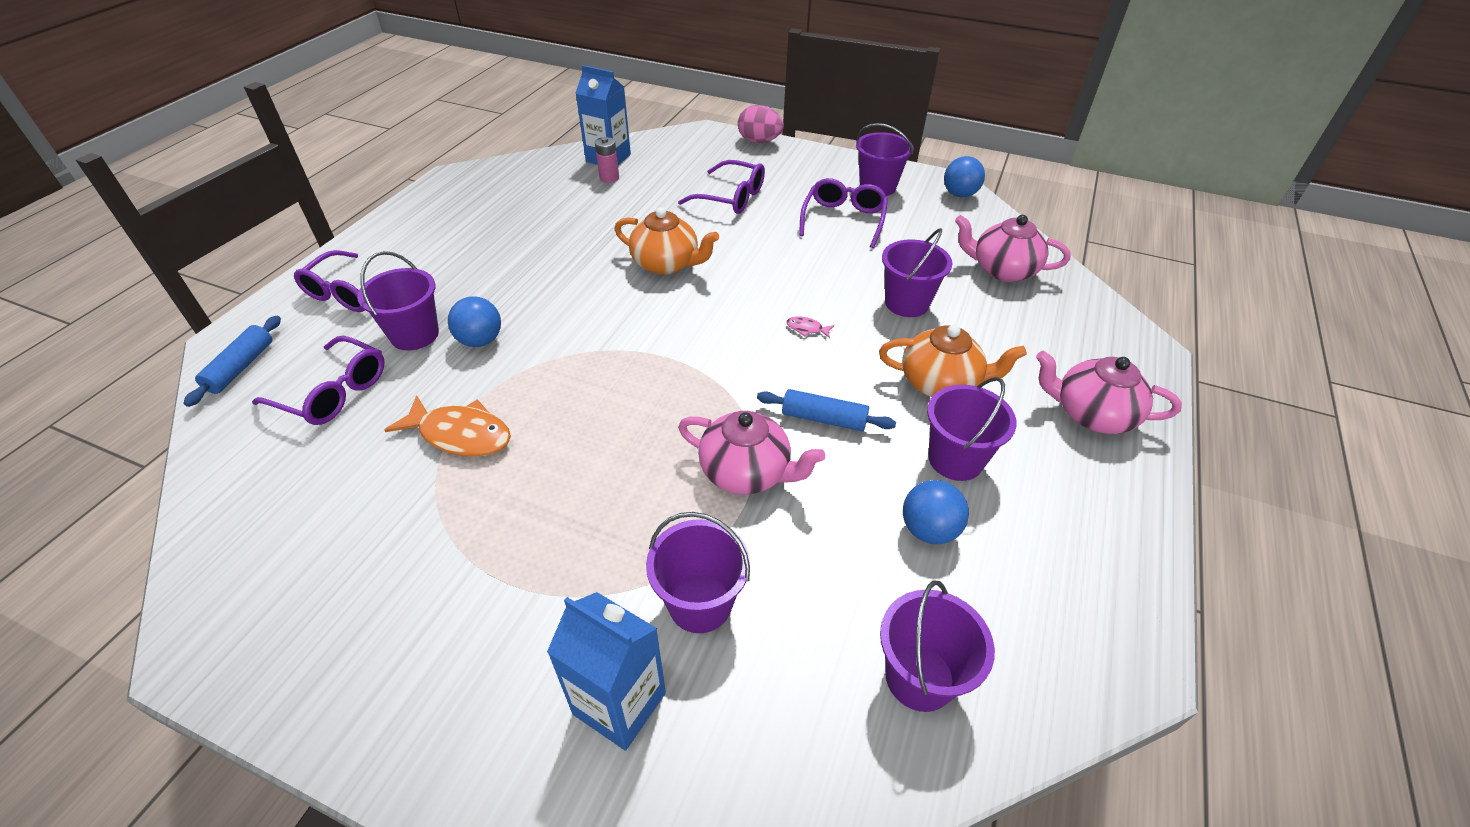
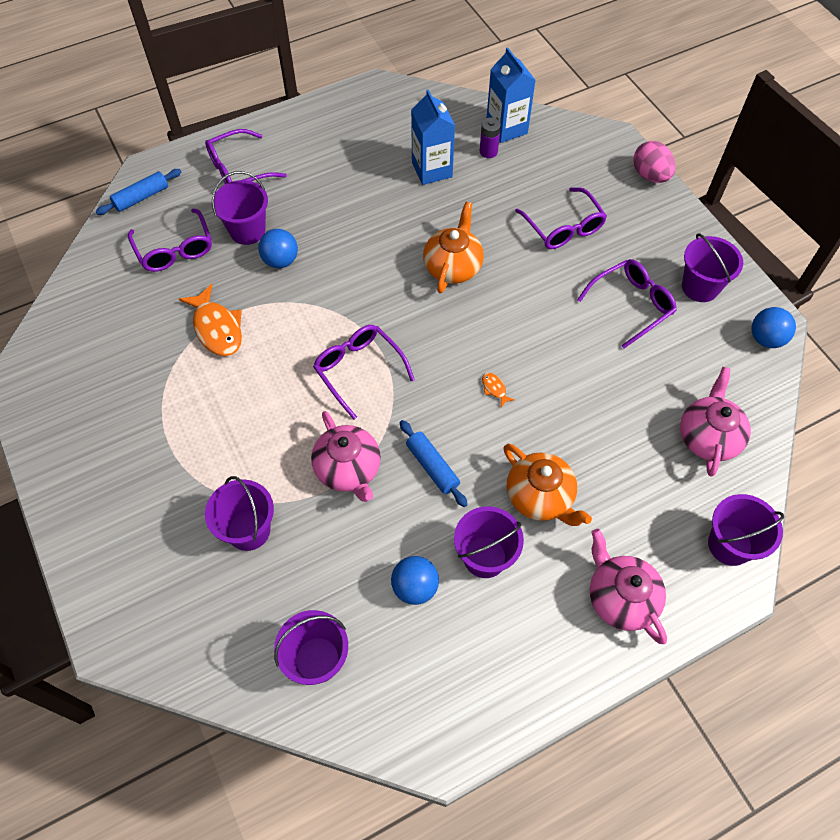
camera: 40 degrees right, 15 degrees up
(609, 178) = (488, 151): pink battery -> purple battery
(619, 703) = (166, 551): blue carton -> blue carton (432, 170)
(663, 384) = (358, 370): none -> purple glasses
(666, 264) = (453, 266): orange teapot -> orange teapot turned 135 degrees counterclockwise
(807, 329) = (494, 389): pink fish -> orange fish
(907, 303) = (592, 416): purple bucket -> purple bucket (729, 545)
(1002, 270) = (708, 437): pink teapot -> pink teapot turned 45 degrees clockwise

